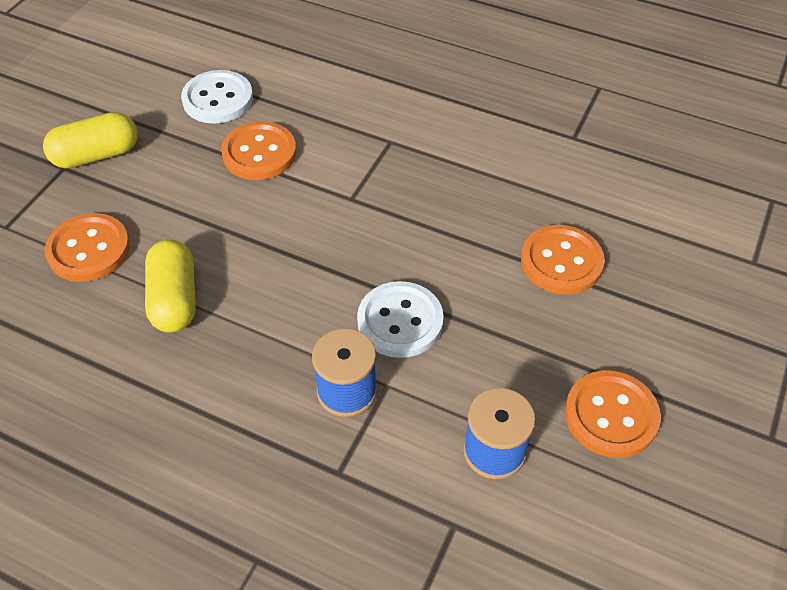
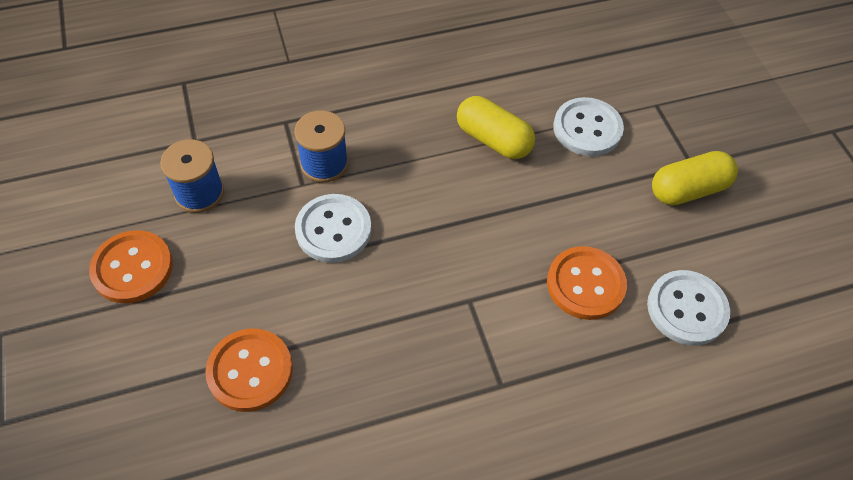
camera: 135 degrees right, 5 degrees up
(89, 249) = (587, 129): orange button -> white button
(96, 155) = (688, 189): yellow capsule -> yellow capsule turned 45 degrees clockwise

